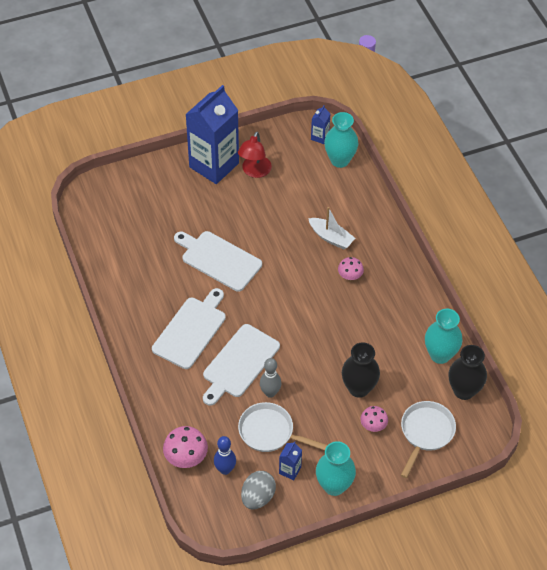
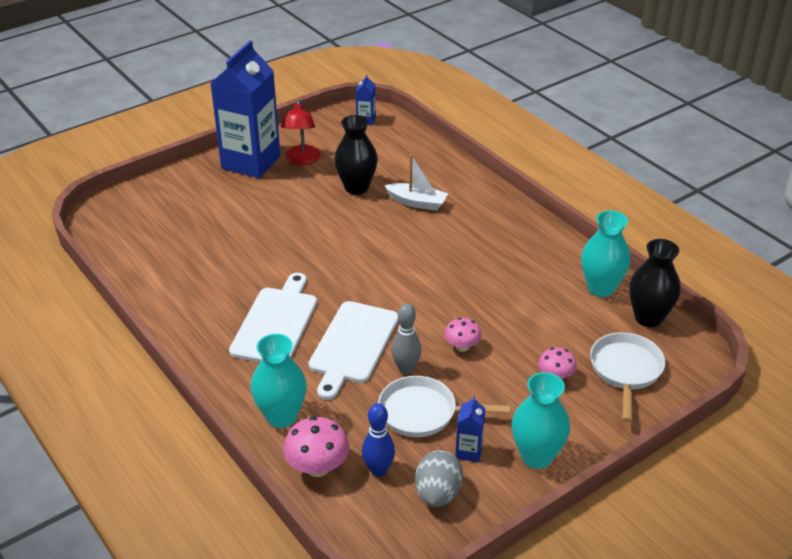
camera: 15 degrees left, 15 degrees down
(219, 260) = (287, 246): white cutting board -> none
(340, 160) = (397, 135): turquoise vase -> turquoise vase (281, 416)
(350, 276) = (455, 233): pink mushroom -> pink mushroom (462, 346)
(359, 388) = (518, 341): black vase -> black vase (356, 187)

